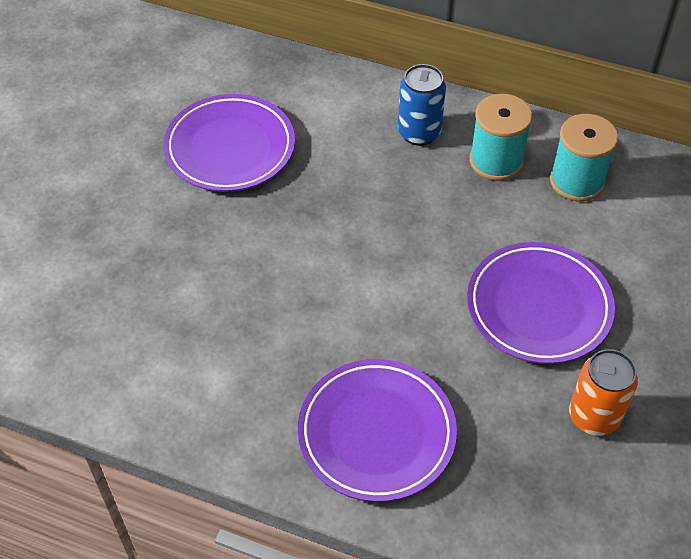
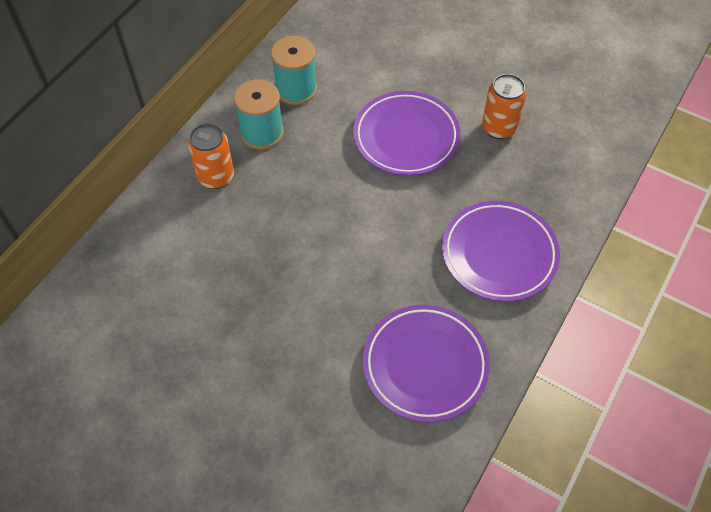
camera: 80 degrees left, 5 degrees up
(230, 148) = (189, 321): purple plate -> purple plate (425, 365)
(419, 133) = (216, 177): blue can -> orange can

